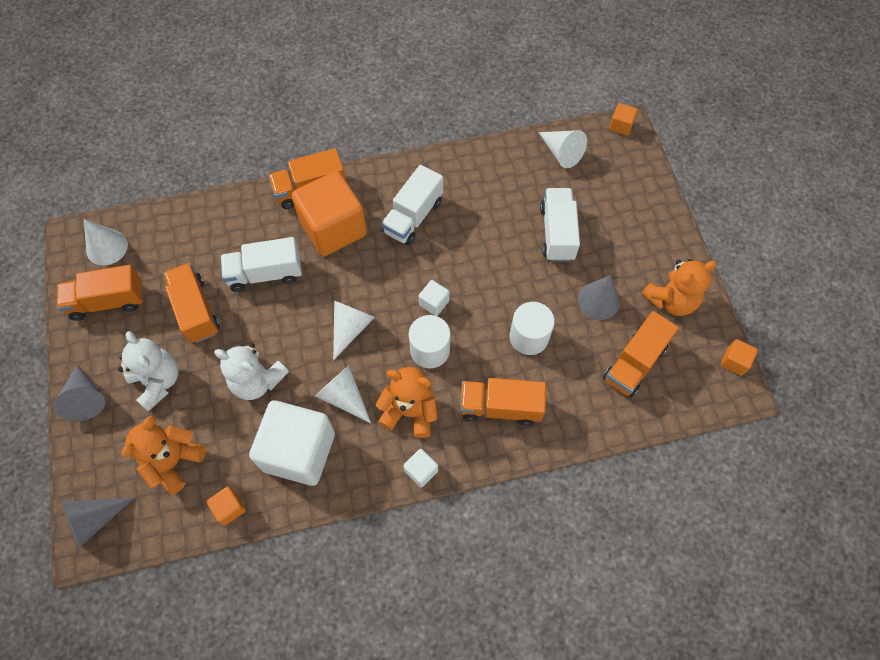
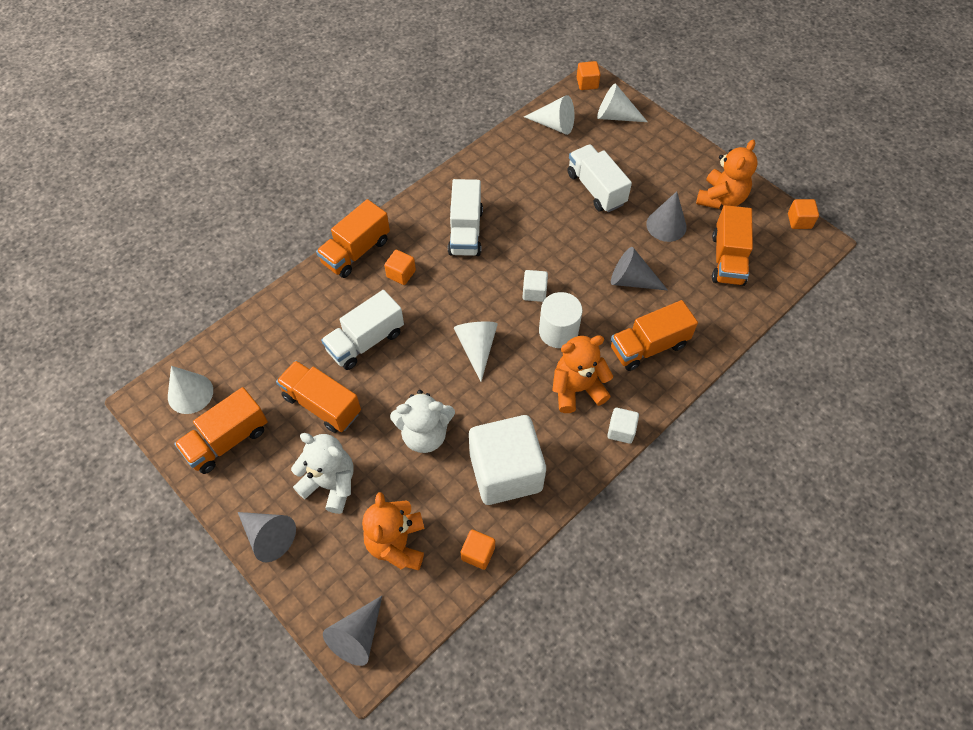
camera: 30 degrees left, 5 degrees down
(333, 228) = (401, 274): orange cube -> orange cube, size x0.42
(344, 396) = (512, 406): white cone -> white cone (615, 116)
(529, 337) = (632, 280): white cylinder -> grey cone

